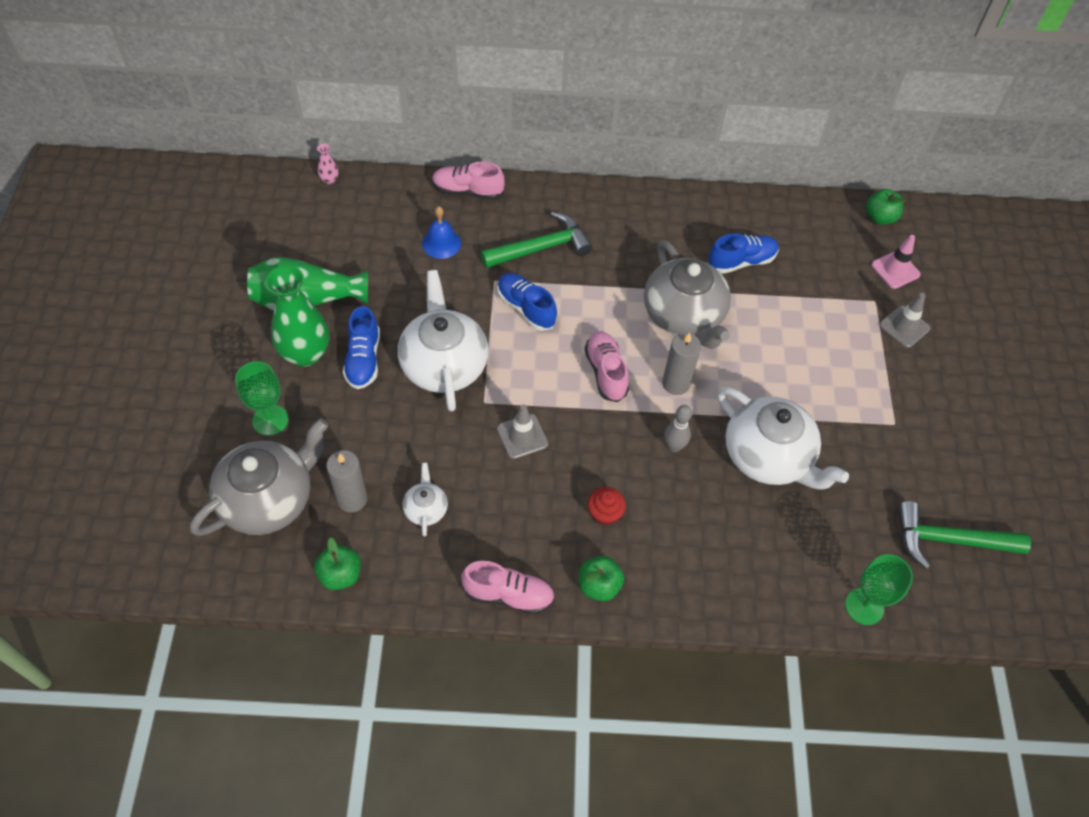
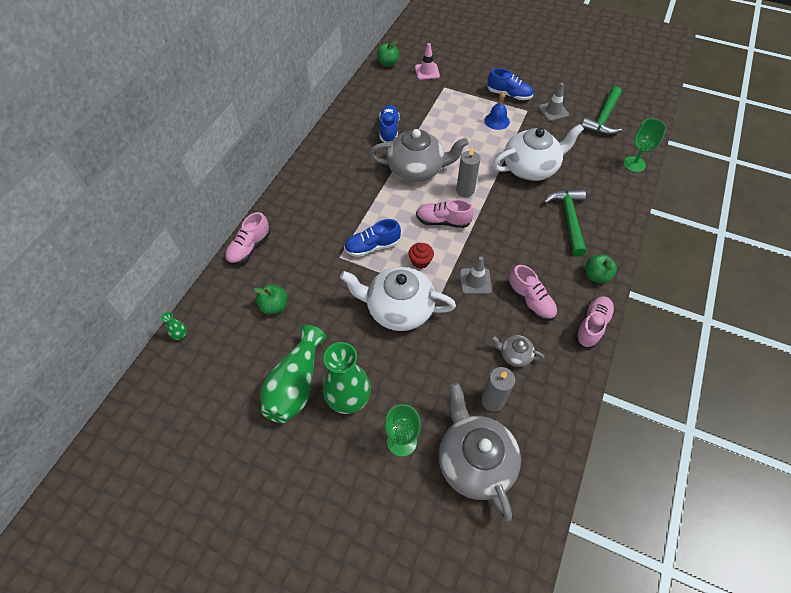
camera: 65 degrees left, 0 degrees up
(329, 180) = (180, 335): pink vase -> green vase
(340, 575) = (553, 425): green apple -> green apple (274, 306)
(363, 359) = (372, 359): blue shoe -> blue shoe (509, 95)
(426, 509) = (514, 355): white teapot -> grey teapot
(441, 243) = (289, 278): blue bell -> blue bell (497, 121)
(518, 509) = (530, 301): none -> pink shoe
(542, 248) = (325, 221): green hammer -> green hammer (568, 219)
(604, 513) = (546, 256): red cupcake -> red cupcake (420, 261)
(674, 446) = (510, 207): grey bowling pin -> none
(904, 327) = (466, 83): grey traffic cone -> grey traffic cone (553, 111)

